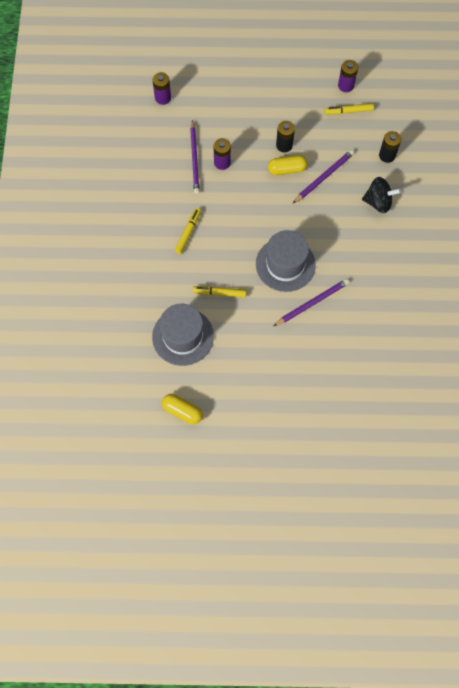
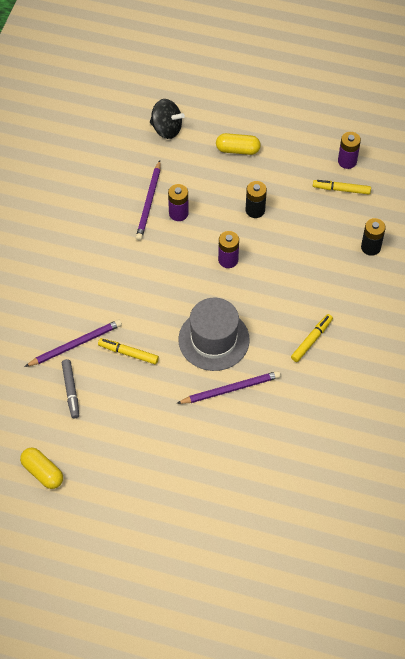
camera: 15 degrees right, 10 degrees down
(163, 98) = (135, 130): purple battery -> purple battery (228, 260)
(183, 336) = (71, 390): grey hat -> grey marker
(188, 232) = (115, 279): yellow marker -> yellow marker (311, 340)
(287, 169) = (250, 237): yellow capsule -> yellow capsule (237, 150)
(323, 177) = (289, 254): purple pencil -> purple pencil (75, 344)
(378, 202) = (344, 296): black spinning top -> black spinning top (166, 129)

